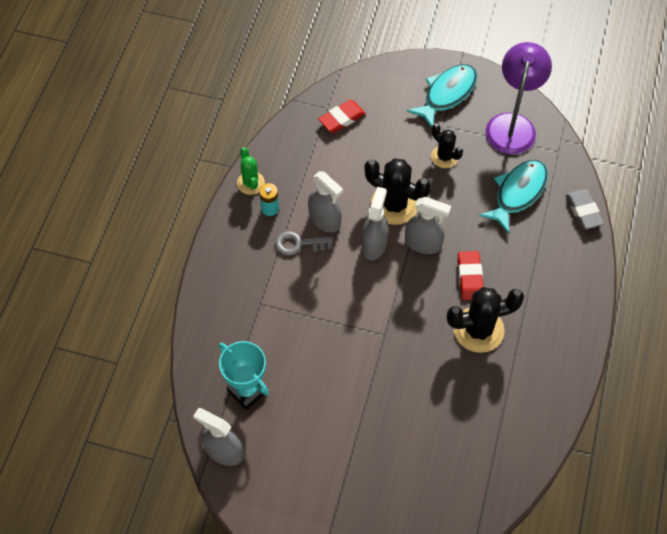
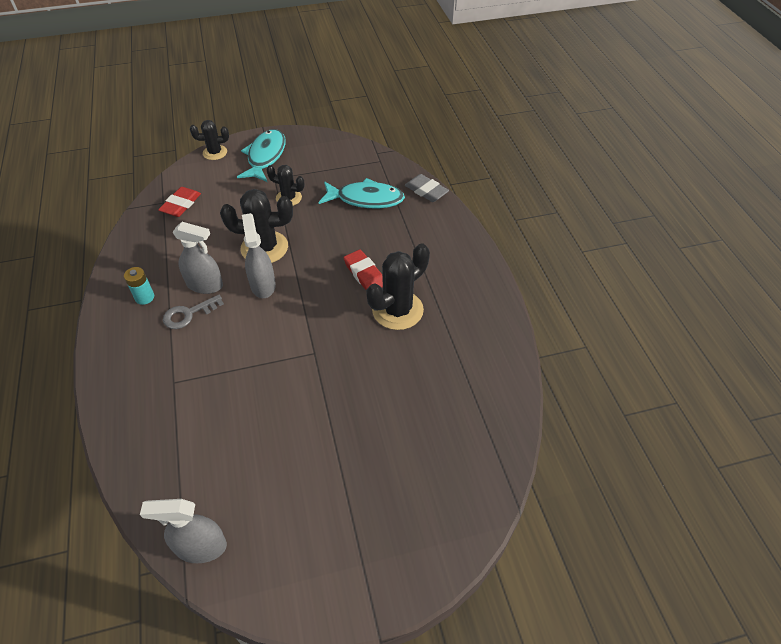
camera: 30 degrees left, 10 degrees down
(247, 391) = (198, 470): turquoise trophy -> none
(250, 183) = (115, 285): green cactus -> none
(400, 67) = (215, 153): none -> black cactus
(423, 243) = (307, 266): grey spray bottle -> none
(512, 124) = (332, 157): purple lamp -> none
(518, 193) = (366, 199): turquoise fish -> turquoise fish turned 90 degrees clockwise

